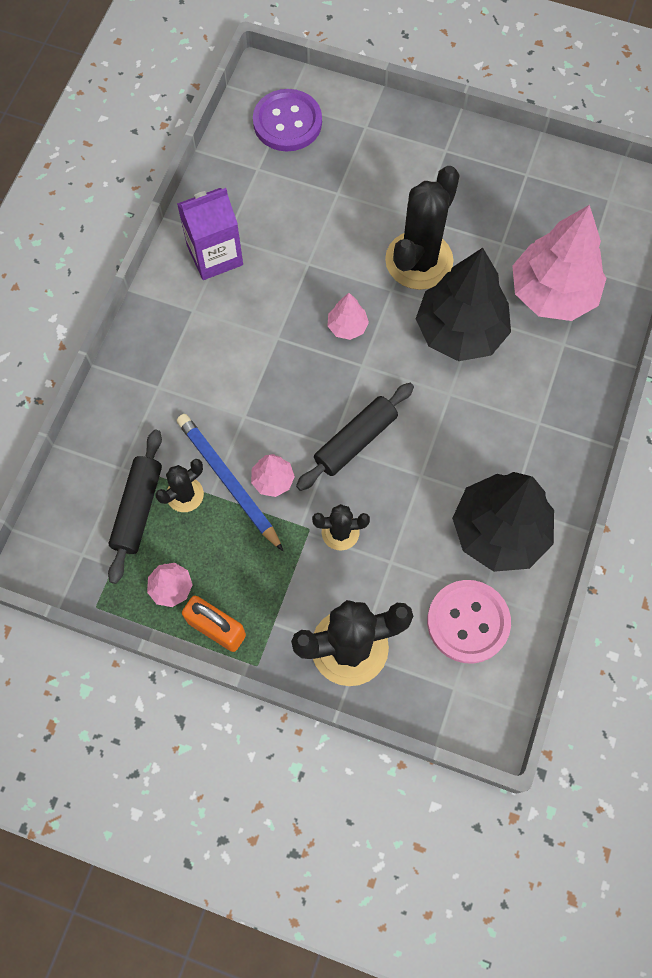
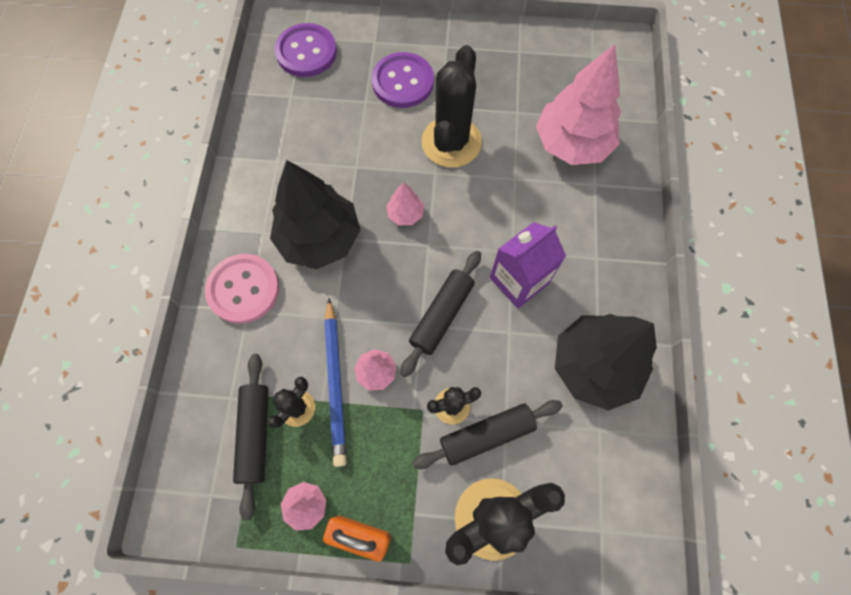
camera: 15 degrees left, 0 degrees up
(215, 255) = (271, 179): purple carton -> purple carton (519, 280)
(228, 481) = (335, 383): blue pencil -> blue pencil turned 135 degrees counterclockwise
(367, 569) = (486, 435): none -> black rolling pin
(384, 180) = (403, 82): none -> purple button
(460, 331) = (504, 194): black tree -> black tree (319, 238)
(468, 622) = (593, 461): pink button -> pink button (243, 289)

